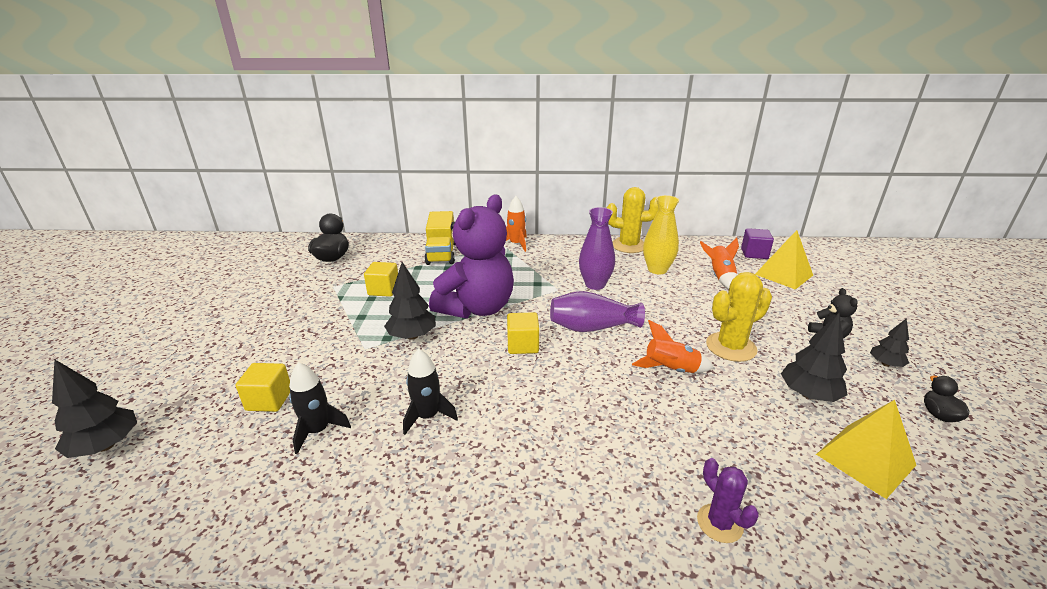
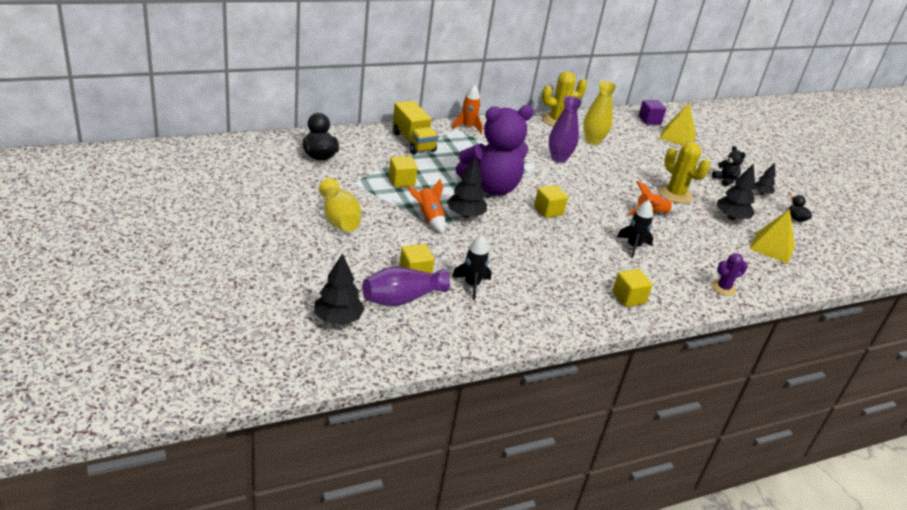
camera: 30 degrees left, 5 degrees up
(270, 321) = (339, 219): none -> yellow vase
(427, 416) = (531, 265): black rocket -> black rocket (633, 246)
(477, 308) = (491, 188): purple teddy bear -> purple teddy bear turned 60 degrees clockwise
(527, 503) = (628, 298): none -> yellow cube
(592, 327) = (583, 192): purple vase -> purple vase (401, 299)
(719, 523) = (723, 288): purple cactus -> purple cactus turned 60 degrees counterclockwise
(720, 277) = (638, 142): orange rocket -> orange rocket (428, 218)
(731, 347) = (675, 194): yellow cactus -> yellow cactus turned 75 degrees counterclockwise

